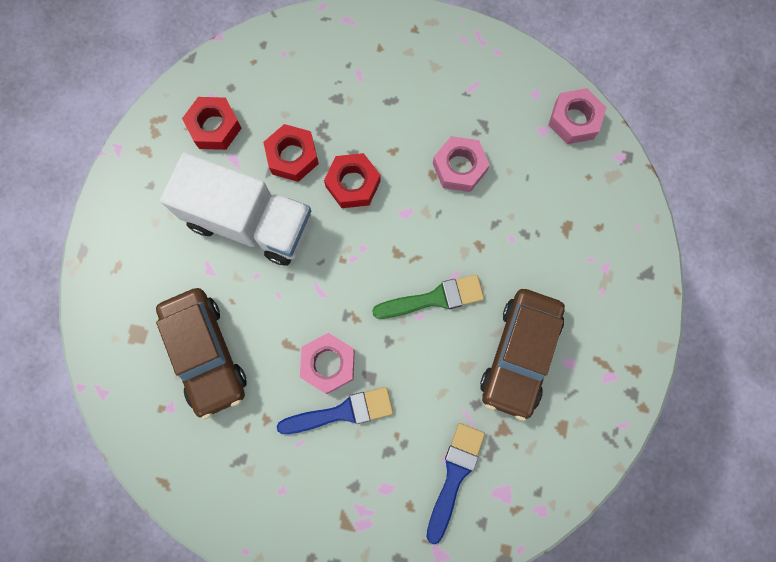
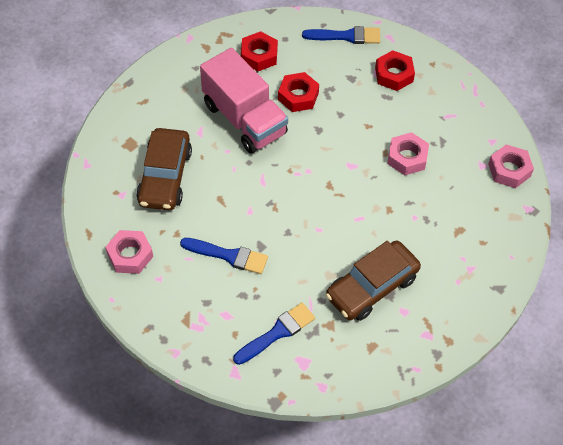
camera: 30 degrees right, 20 degrees down
(250, 222) = (244, 119): white truck -> pink truck
(298, 45) = (346, 36): none -> blue brush
(328, 364) = (239, 224): pink nut -> pink nut (130, 255)
(353, 184) = (327, 131): red nut -> red nut (394, 75)
(434, 298) = (336, 224): green brush -> none

